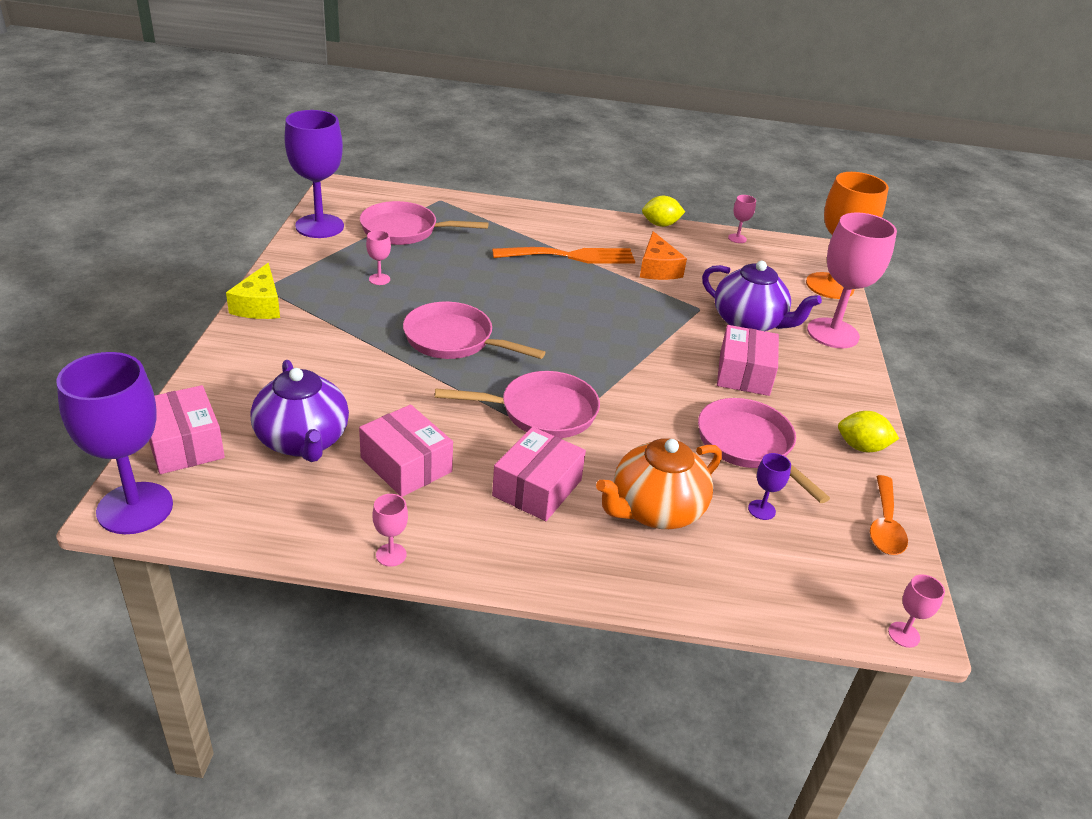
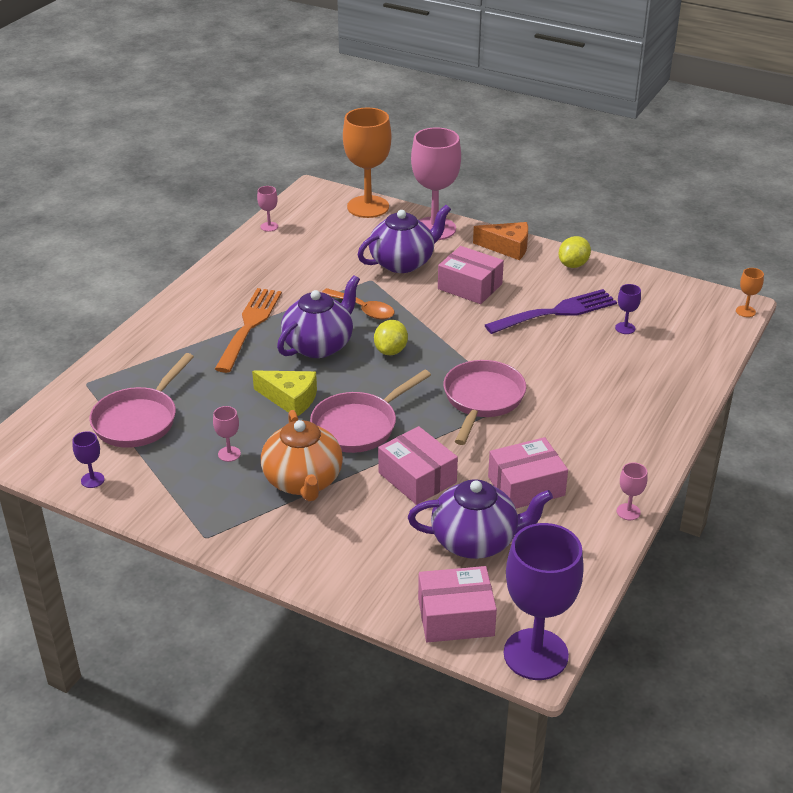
camera: 65 degrees left, 0 degrees up
(259, 305) = (238, 544): yellow cheese -> yellow cheese (290, 399)
(319, 226) = (92, 480): purple goblet -> purple goblet, size x0.41
(537, 488) = (574, 423): pink box -> pink box (417, 477)
(567, 297) = (319, 345): none -> purple teapot
(655, 510) = (613, 374): orange teapot -> orange teapot (303, 481)
(657, 268) = (297, 283): orange cheese -> orange cheese (507, 247)
(660, 224) = (221, 260): yellow lemon -> yellow lemon (391, 351)
(748, 446) = (556, 312): pink pan -> purple fork
(884, 525) = (652, 284): orange spoon -> orange spoon (363, 309)
(904, 634) = (745, 311): pink goblet -> orange goblet

